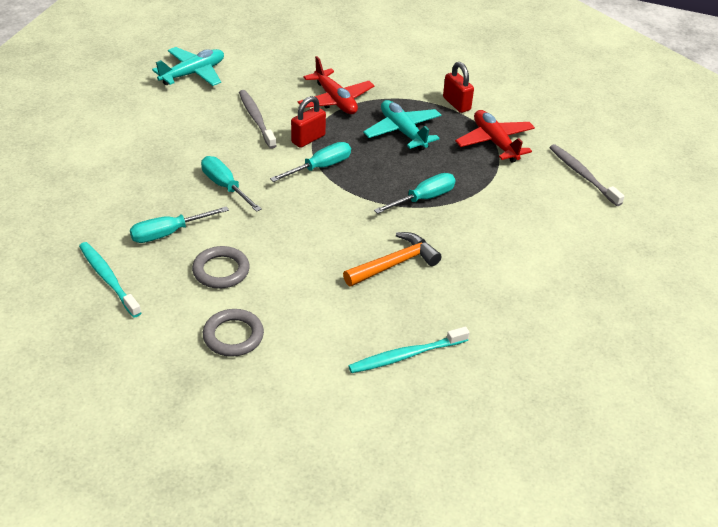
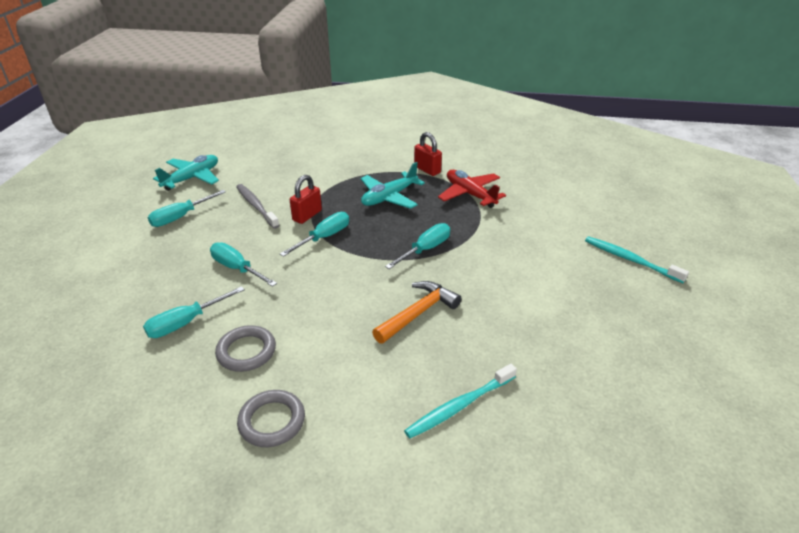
camera: 10 degrees left, 5 degrees down
(108, 278) = (124, 383): turquoise toothbrush -> turquoise toothbrush (630, 259)
(176, 119) = (180, 217): none -> turquoise screwdriver
(335, 100) = (323, 181): red plane -> none
(403, 131) = (389, 197): turquoise plane -> turquoise plane turned 90 degrees counterclockwise
(582, 175) = (552, 208): grey toothbrush -> none

